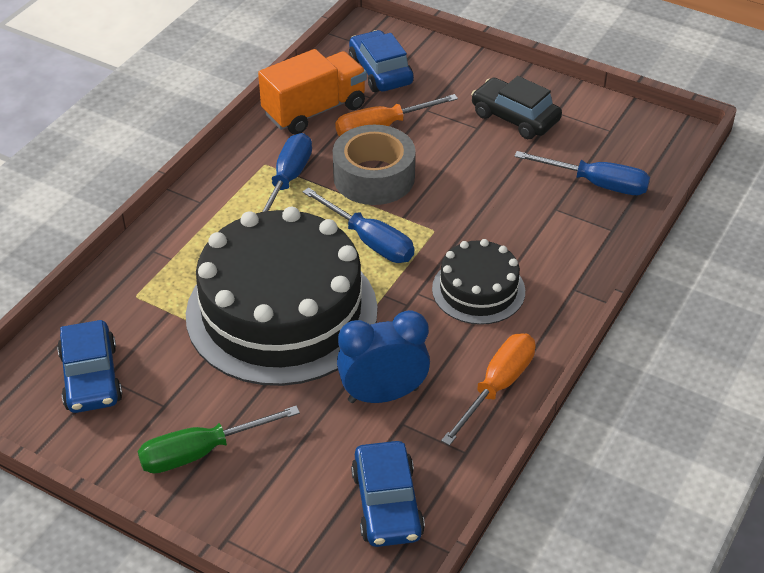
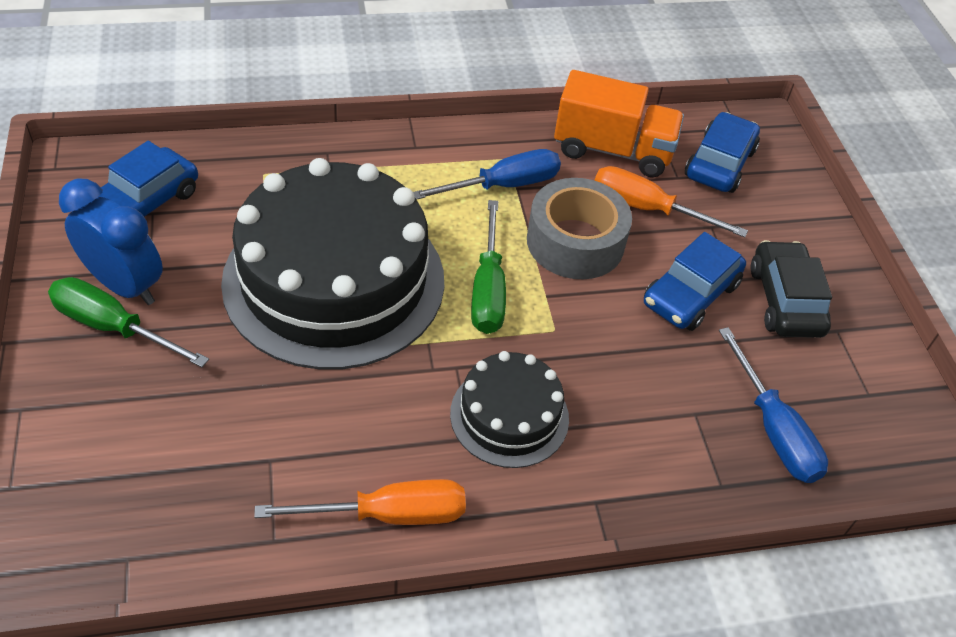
camera: 45 degrees right, 5 degrees up
(369, 241) = (488, 289): blue screwdriver -> green screwdriver
(383, 395) = (294, 421): blue clock -> blue clock (125, 285)
(387, 504) = (151, 512): blue car -> blue car (690, 294)

